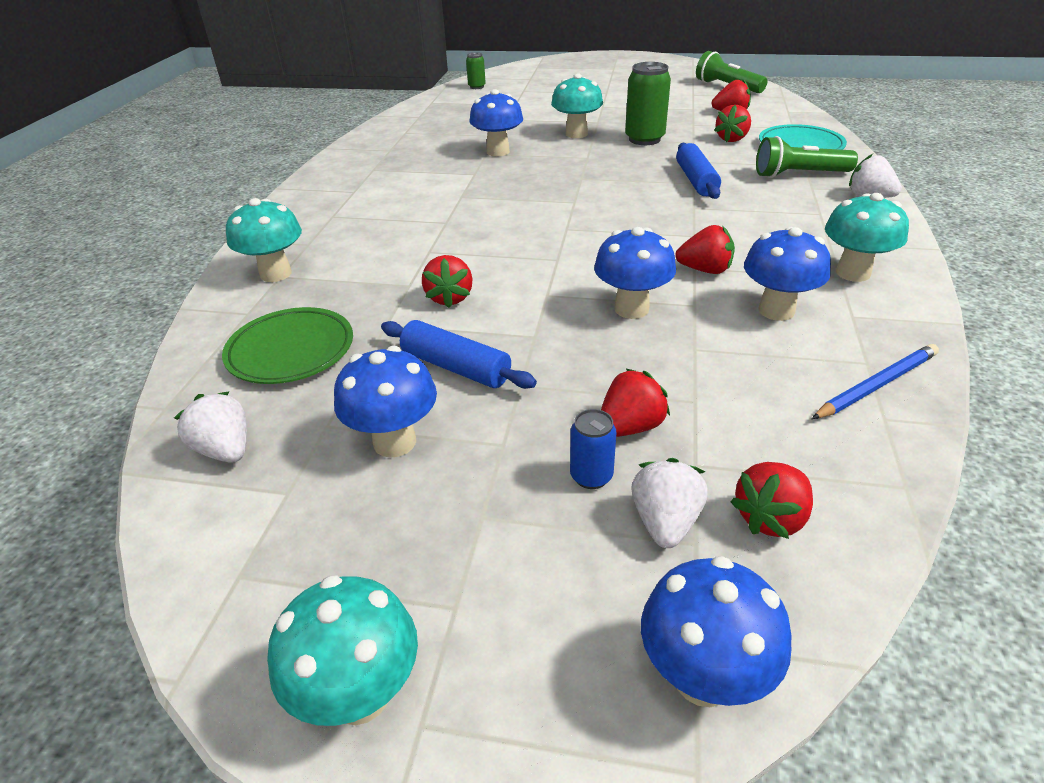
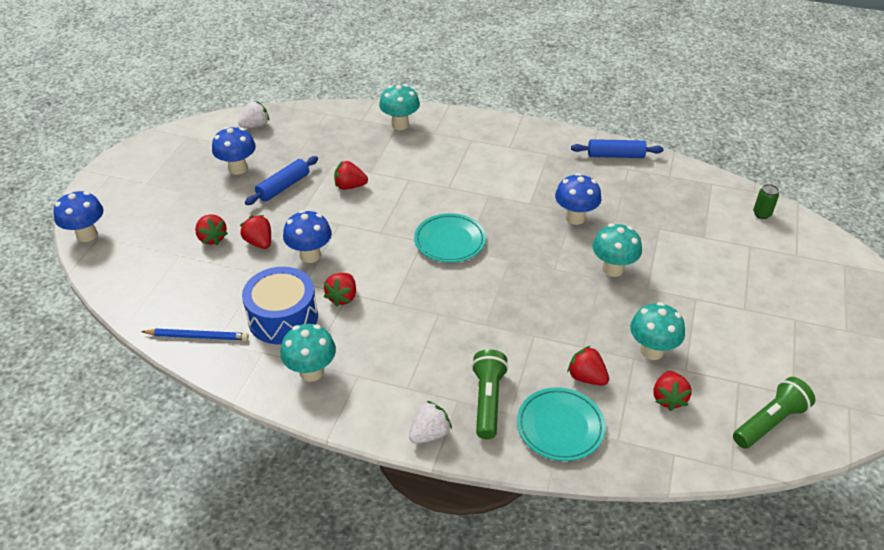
camera: 95 degrees right, 5 degrees up
(291, 351) = (320, 136): green plate -> none
(360, 695) = (126, 163): turquoise mushroom -> turquoise mushroom (652, 351)
(561, 212) = (450, 241): none -> turquoise plate
(591, 476) = (188, 222): blue can -> none
(644, 139) = (593, 313): green can -> none
(665, 522) = (153, 239): white strawberry -> none
(696, 180) = (489, 326): blue rolling pin -> blue rolling pin (615, 155)
(770, 518) = (138, 269): red strawberry -> red strawberry (259, 242)
(776, 310) = (283, 318): blue mushroom -> blue drum
(876, 385) = (198, 336): blue pencil -> blue pencil turned 60 degrees counterclockwise

